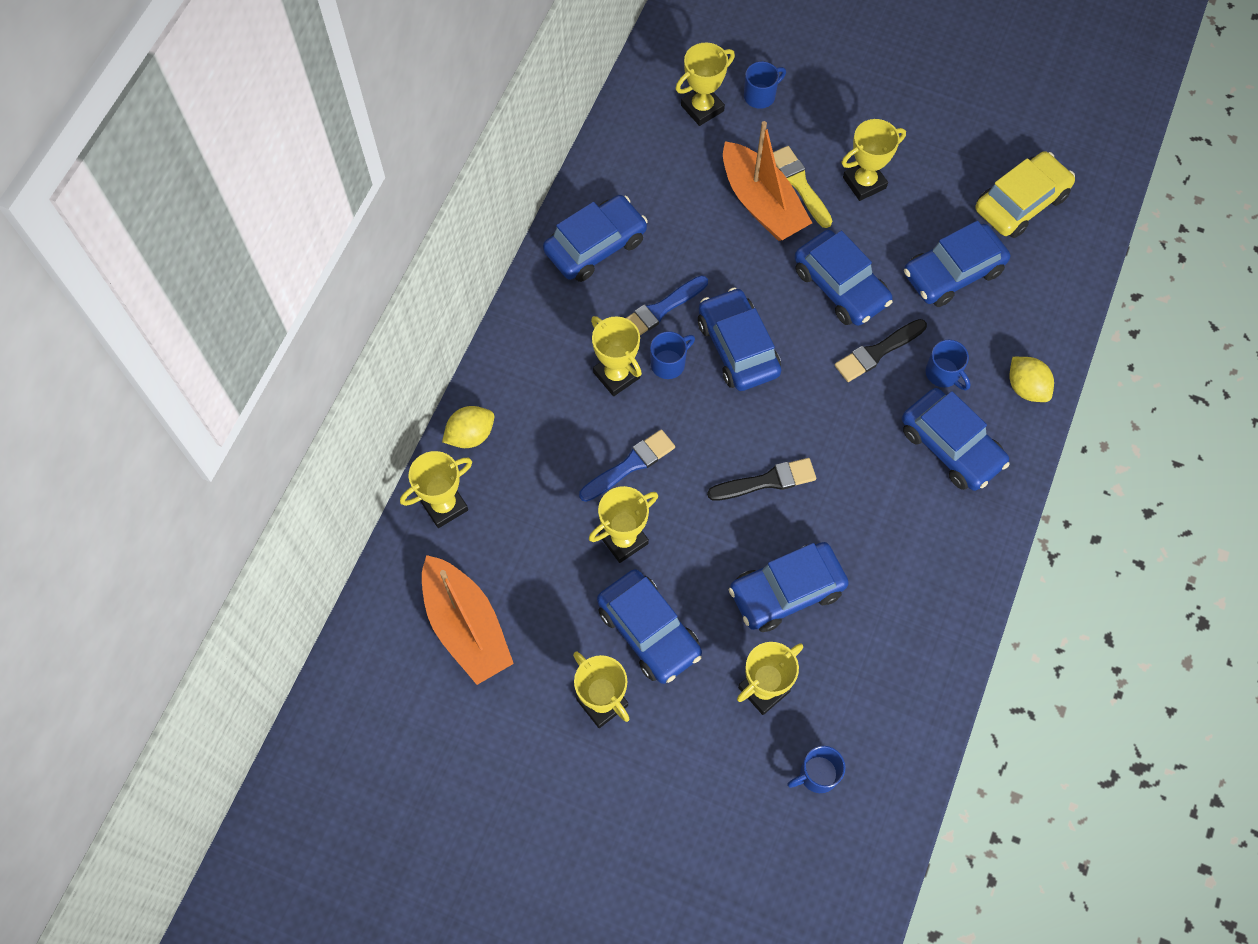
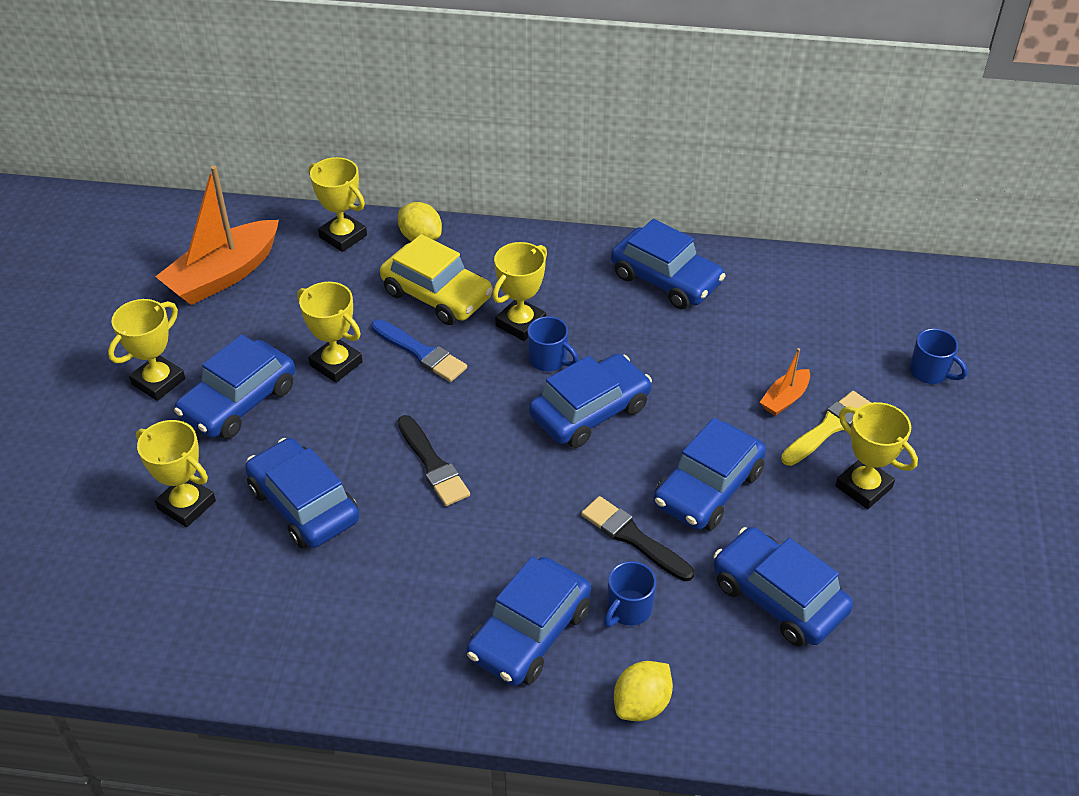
camera: 75 degrees right, 20 degrees down
(660, 310) = (611, 341): blue brush -> none
(702, 108) = (883, 327): yellow trophy -> none
(761, 203) = (784, 399): orange boat -> orange boat, size x0.47
(817, 774) = (93, 568): blue mug -> none
(1020, 203) = (924, 658): yellow car -> yellow car (437, 295)

